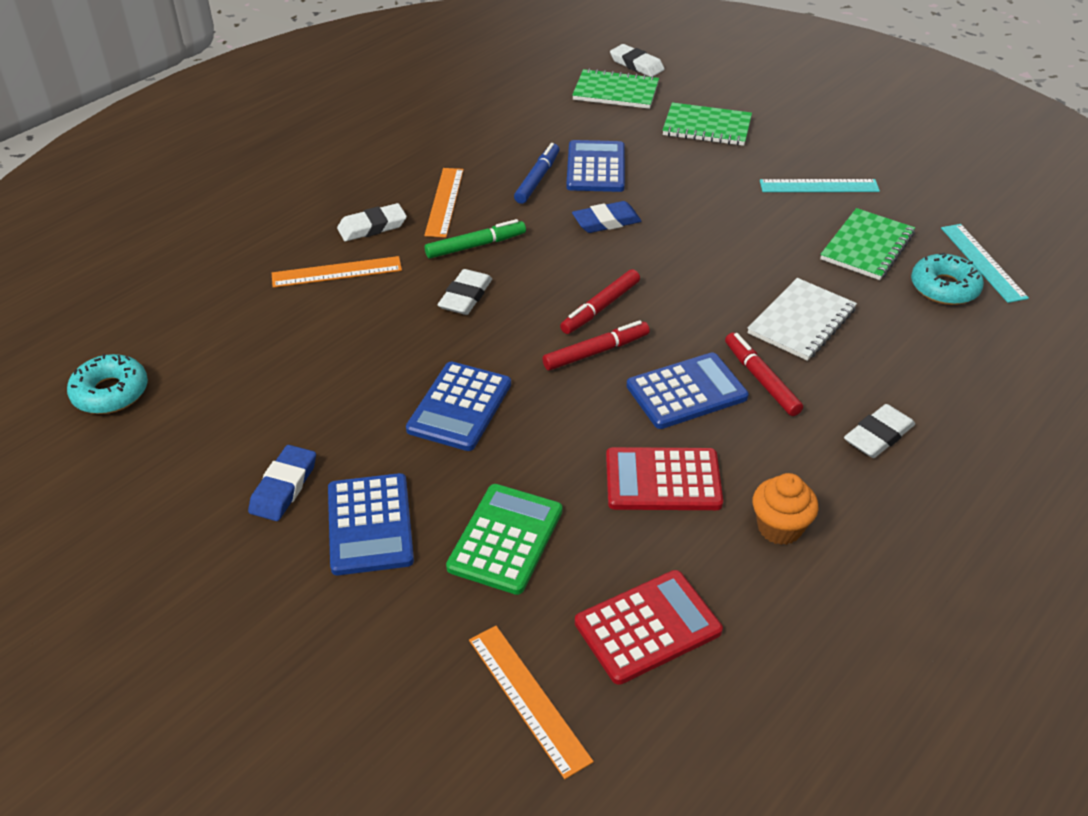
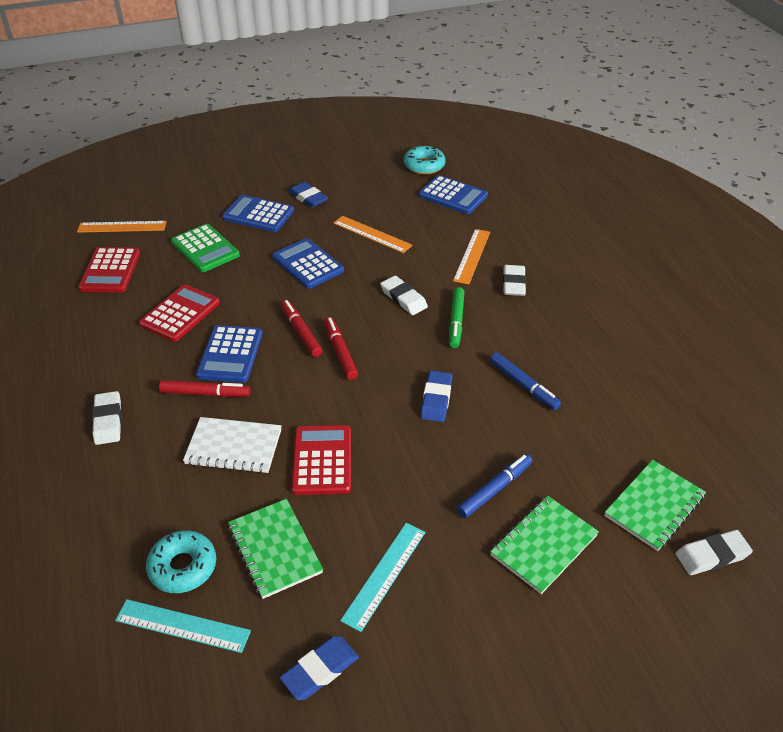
camera: 120 degrees right, 0 degrees up
(444, 202) = (523, 325): orange ruler -> orange ruler (372, 234)
(595, 167) = (519, 427): blue calculator -> blue calculator (453, 196)
(596, 352) = (301, 332): red marker -> red marker turned 150 degrees clockwise
(678, 161) = (495, 489): none -> blue marker
(752, 260) = (322, 460): none -> red calculator
(779, 528) = (104, 340): orange cupcake -> none
(801, 321) = (234, 447): white notebook -> white notebook turned 60 degrees counterclockwise
(922, 186) = (320, 670): none -> blue eraser

